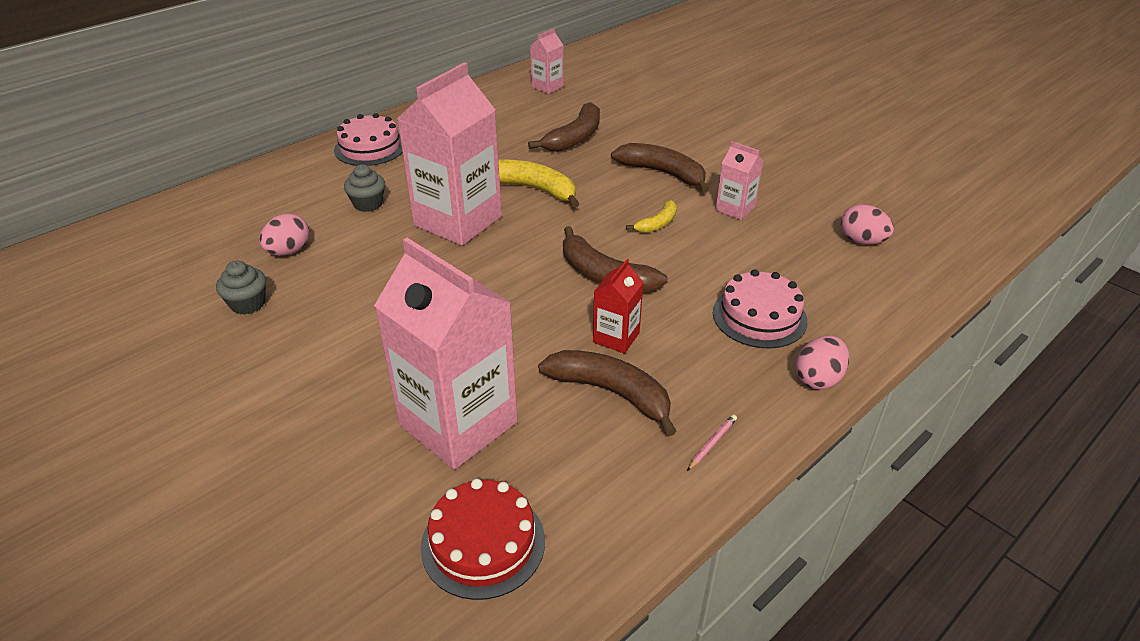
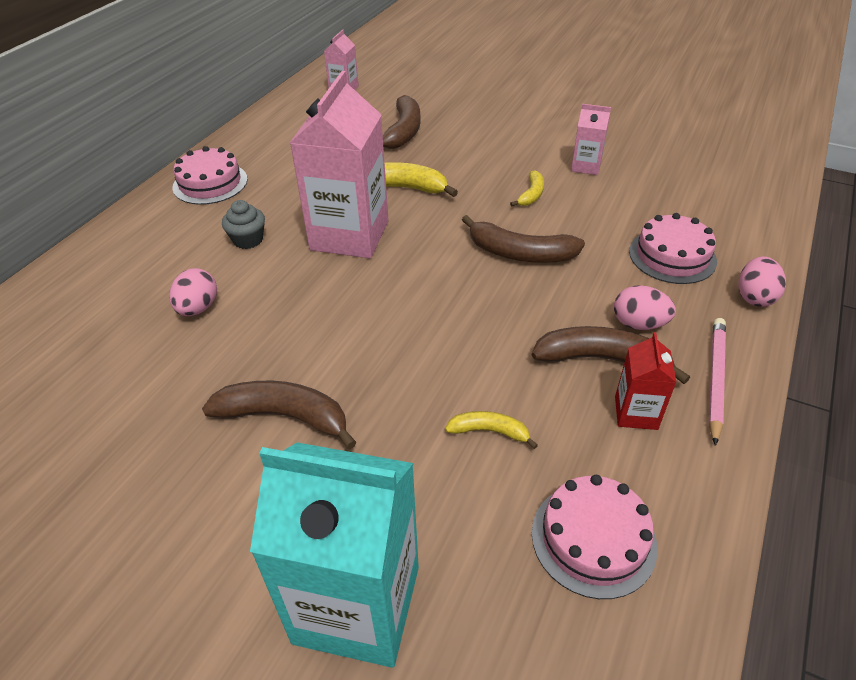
camera: 20 degrees left, 5 degrees up
(248, 304) = (192, 374): grey cupcake -> none
(249, 524) = (357, 604): none -> turquoise carton
(458, 423) = (489, 431): pink carton -> yellow banana
(483, 543) = (593, 539): red cake -> pink cake
(616, 337) = (570, 307): red carton -> red carton (636, 413)
(663, 173) = (503, 148): brown banana -> brown banana (285, 417)
(712, 443) = (715, 379): pink pencil -> pink pencil, size x2.04
(861, 241) = (703, 170): pink egg -> pink egg (638, 324)

